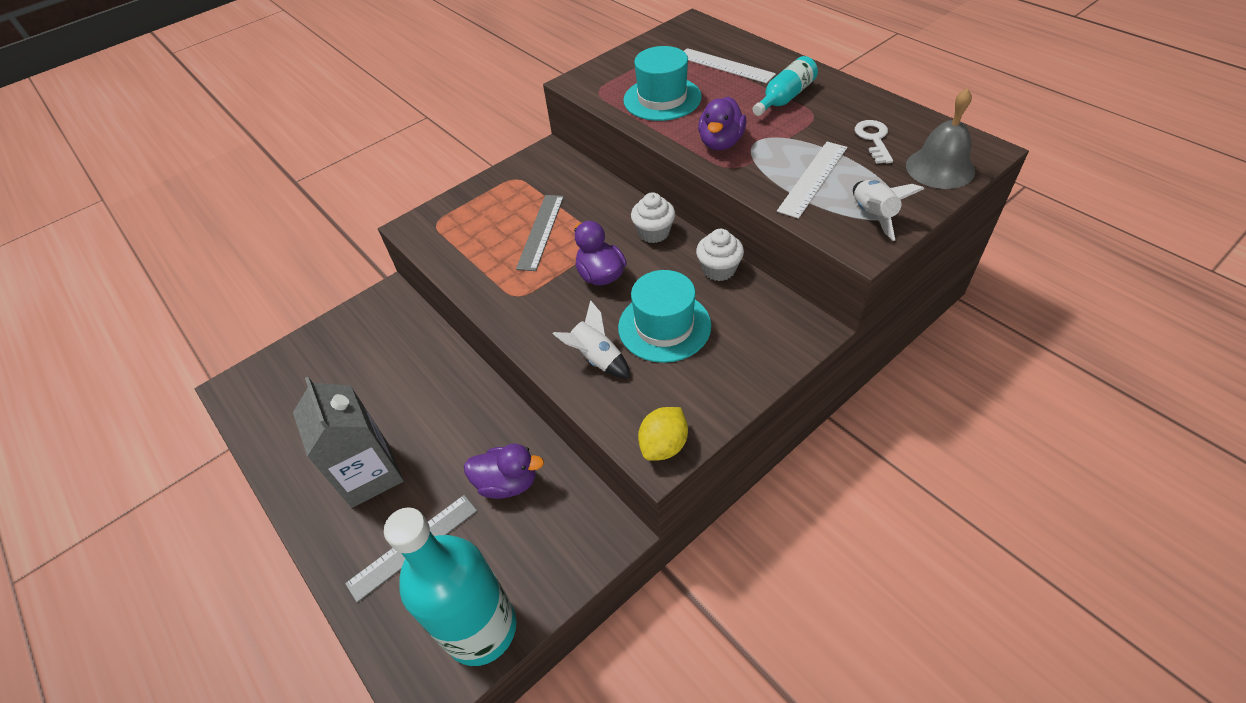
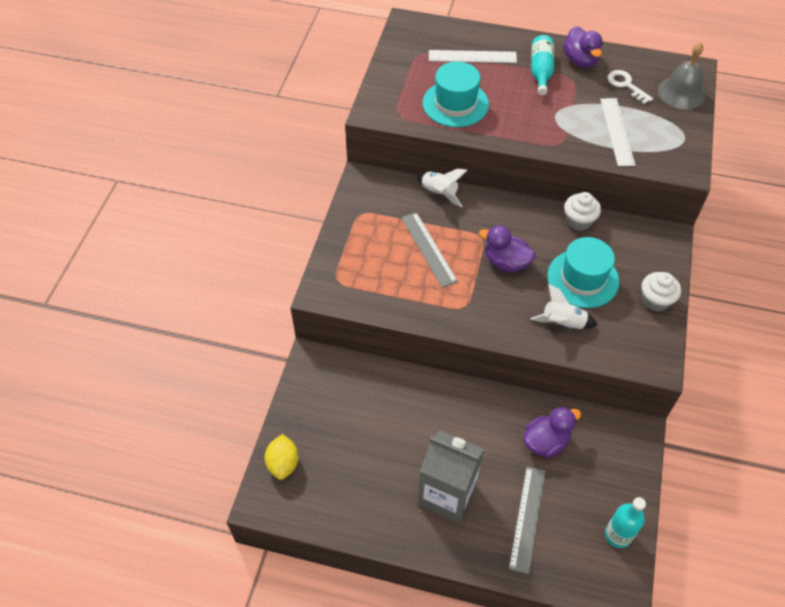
camera: 40 degrees left, 5 degrees up
(481, 628) = (618, 535): turquoise bottle -> turquoise bottle, size x0.51
(654, 233) = (510, 213): white cupcake -> white cupcake (655, 300)
(664, 445) = (655, 356): yellow lemon -> yellow lemon (283, 463)
(720, 143) = (533, 126): purple duck -> purple duck (580, 61)
(873, 215) = (674, 144): white rocket -> white rocket (439, 193)

